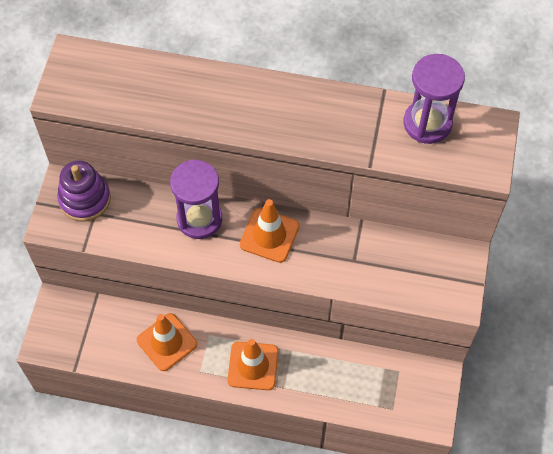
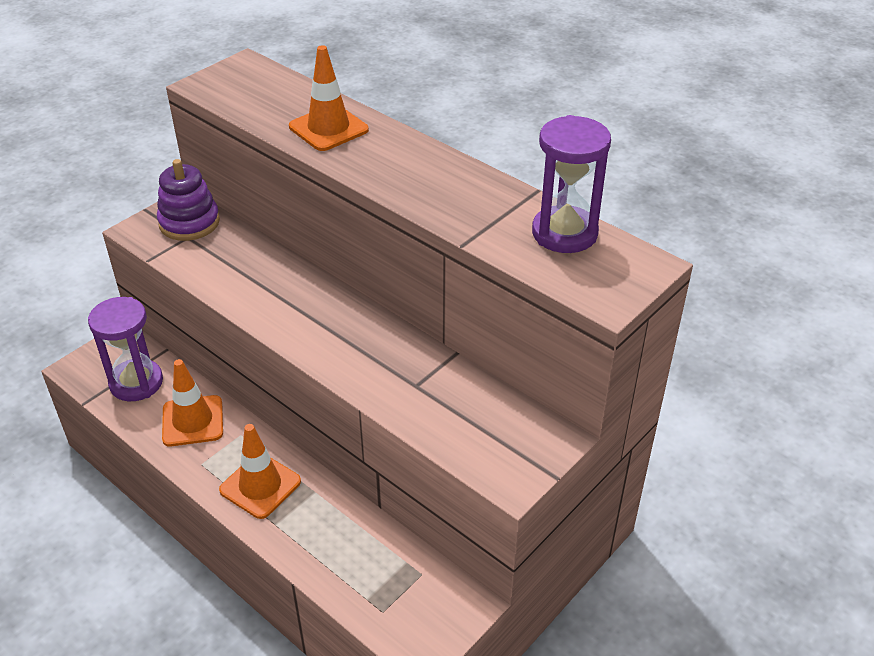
camera: 30 degrees right, 20 degrees down
(199, 219) = (282, 281): purple hourglass -> purple hourglass (136, 382)
(269, 235) = (342, 324): orange traffic cone -> orange traffic cone (328, 128)

